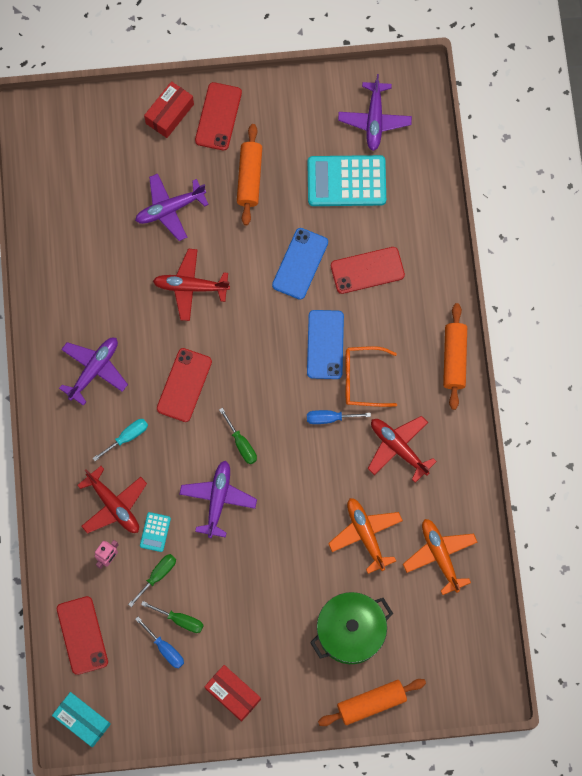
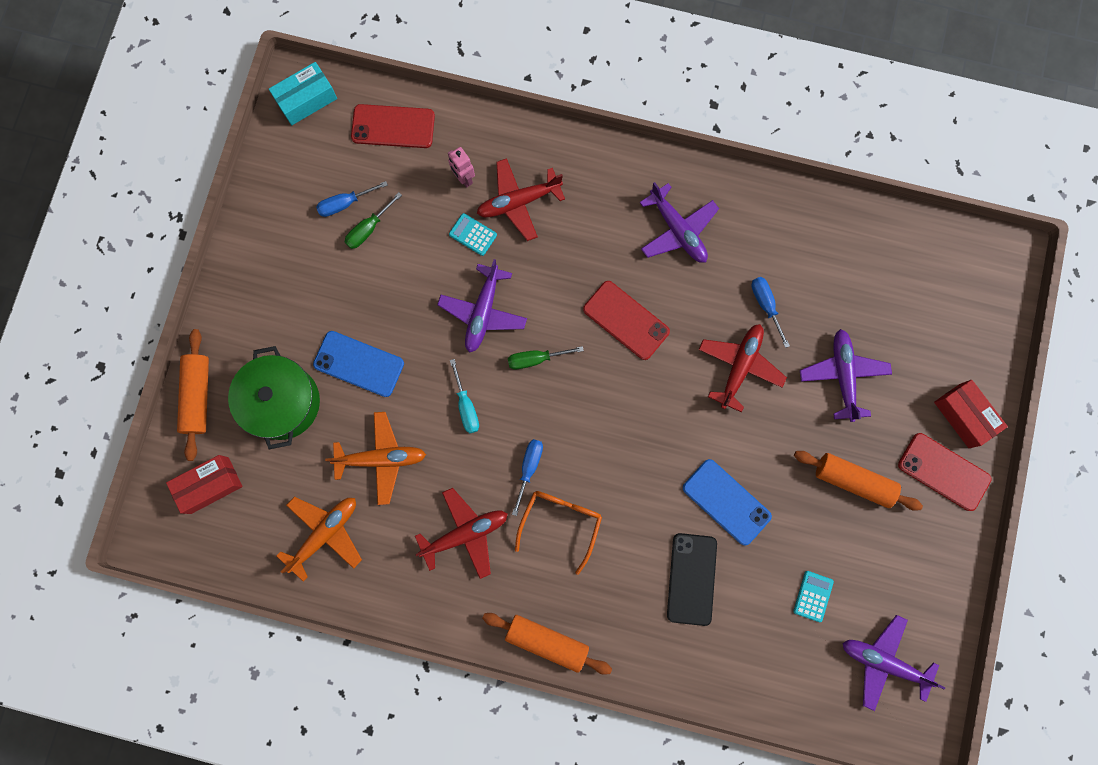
camera: 110 degrees right, 5 degrees up
(127, 437) = (588, 240): turquoise screwdriver -> turquoise screwdriver (466, 406)
(133, 282) = (765, 305): none -> blue screwdriver
(157, 575) = (425, 221): green screwdriver -> none
(218, 499) = (483, 312): purple plane -> purple plane turned 75 degrees clockwise
(233, 694) = (269, 256): red box -> red box (210, 485)
(325, 344) = (618, 495): blue phone -> blue phone (359, 364)
(346, 181) = (813, 596): turquoise calculator -> turquoise calculator, size x0.45
(367, 270) = (692, 579): red phone -> black phone
(440, 555) = (325, 533): orange plane -> orange plane turned 45 degrees counterclockwise

